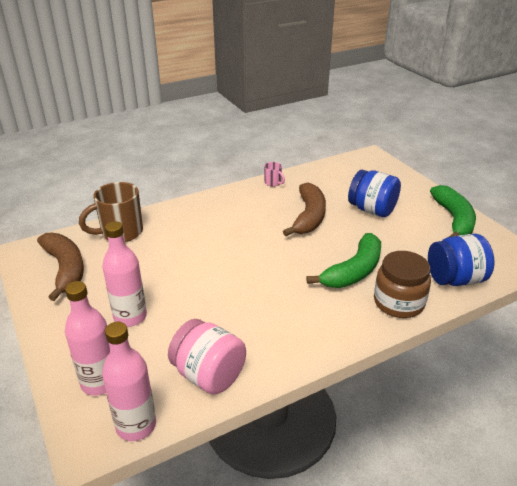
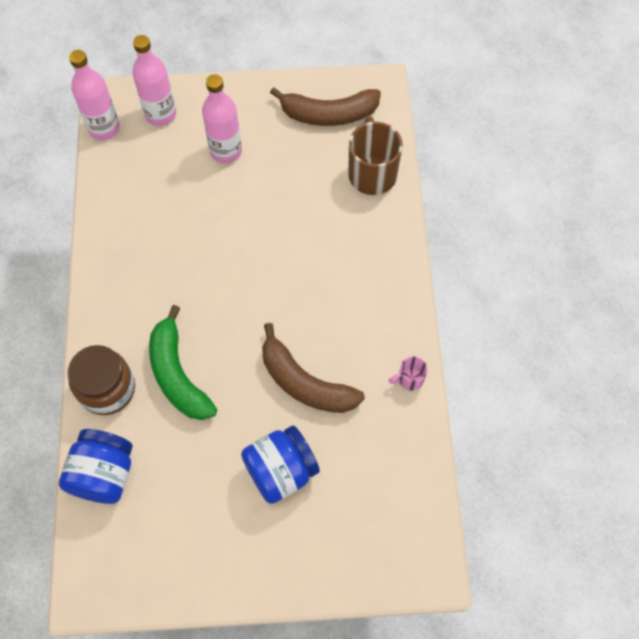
camera: 115 degrees right, 30 degrees up
(209, 375) = (121, 189): pink jar -> none
(453, 219) = (205, 566): green banana -> none

